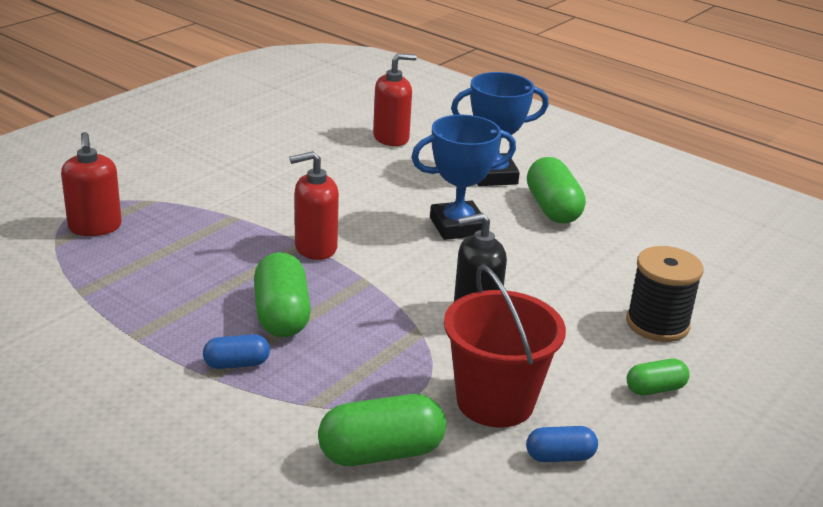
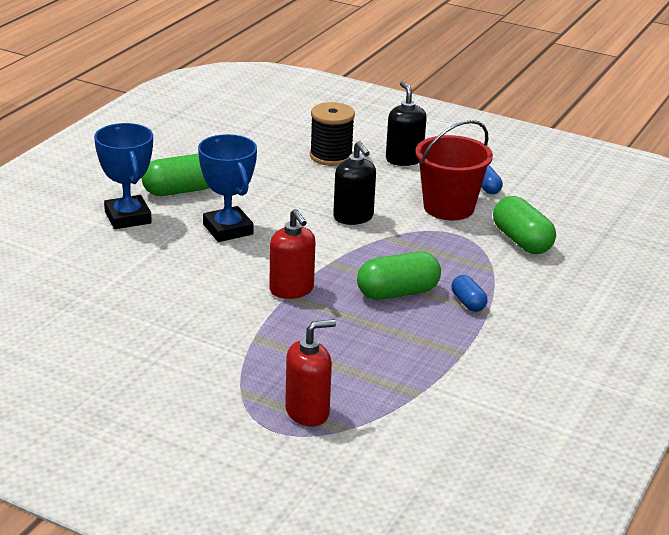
camera: 100 degrees left, 0 degrees up
(391, 138) = (58, 272): red soap dispenser -> none
(655, 389) = (404, 159): green capsule -> black soap dispenser

